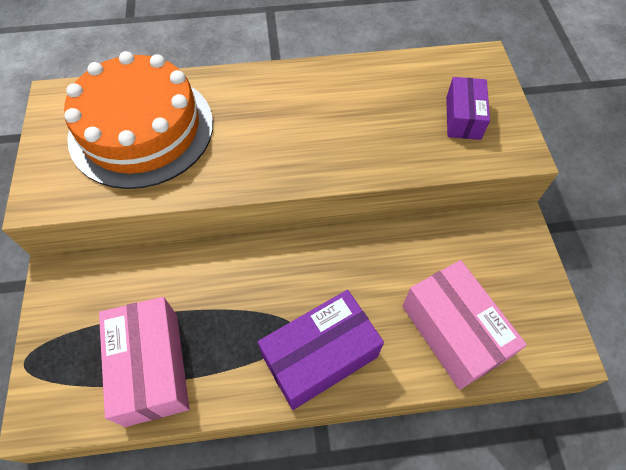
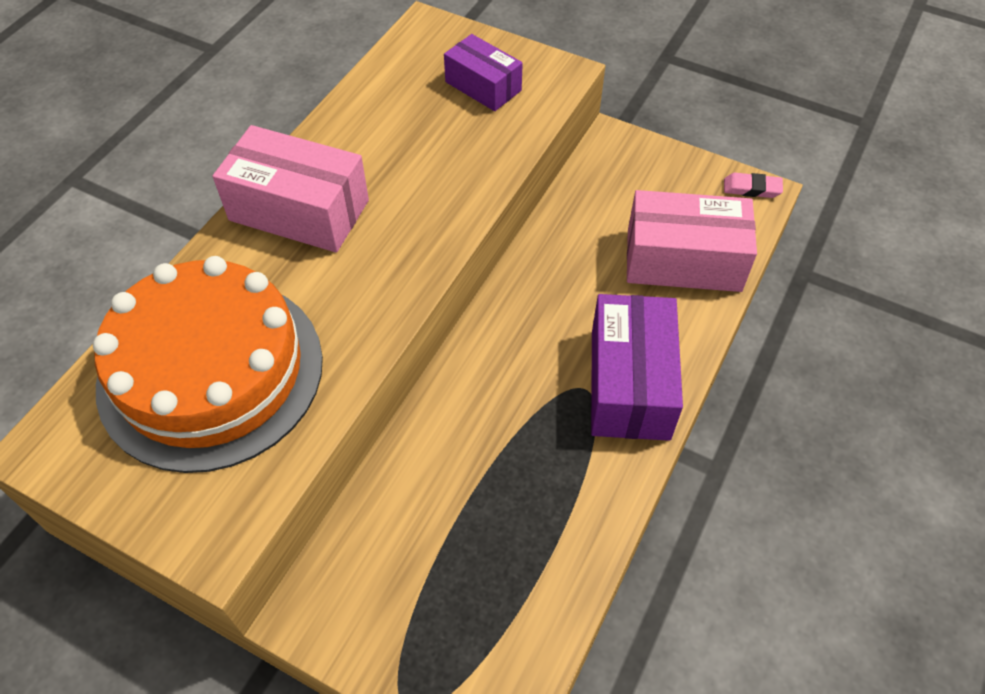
camera: 55 degrees left, 5 degrees down
(152, 367) = (525, 555): pink box -> pink box (299, 210)
(565, 343) = (752, 189): none -> pink eraser

